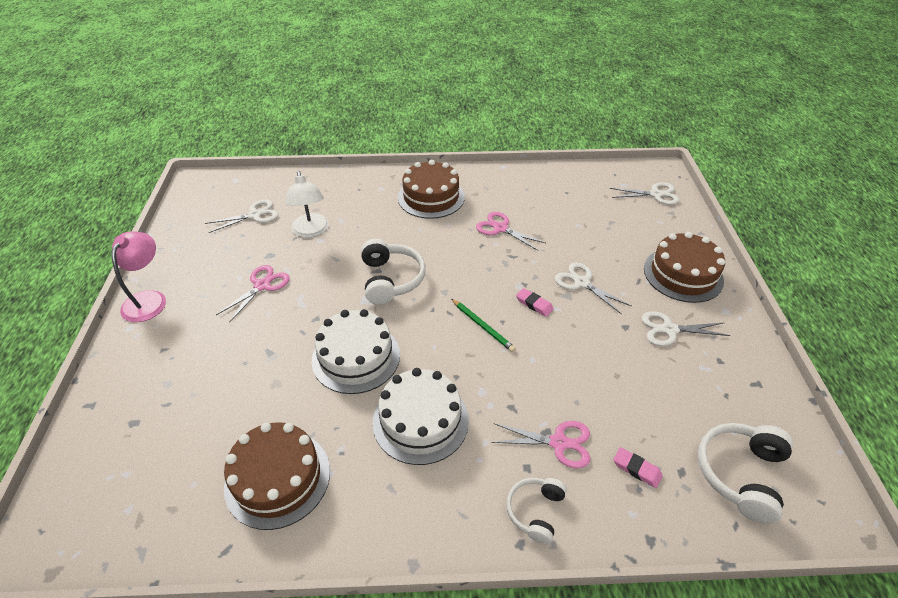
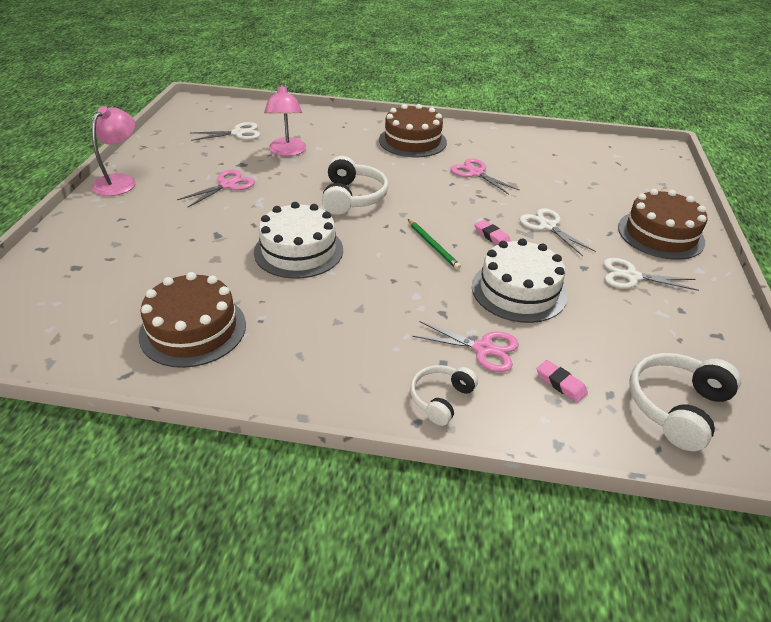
camera: 10 degrees right, 5 degrees down
(311, 231) = (287, 152): white lamp -> pink lamp
(420, 421) = (346, 308): white cake -> white cake (518, 291)
(655, 194) = (649, 167): white scissors -> none

